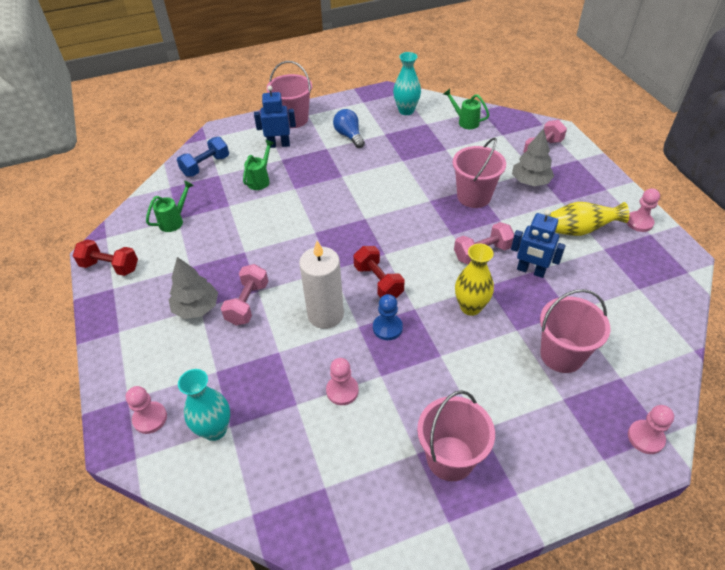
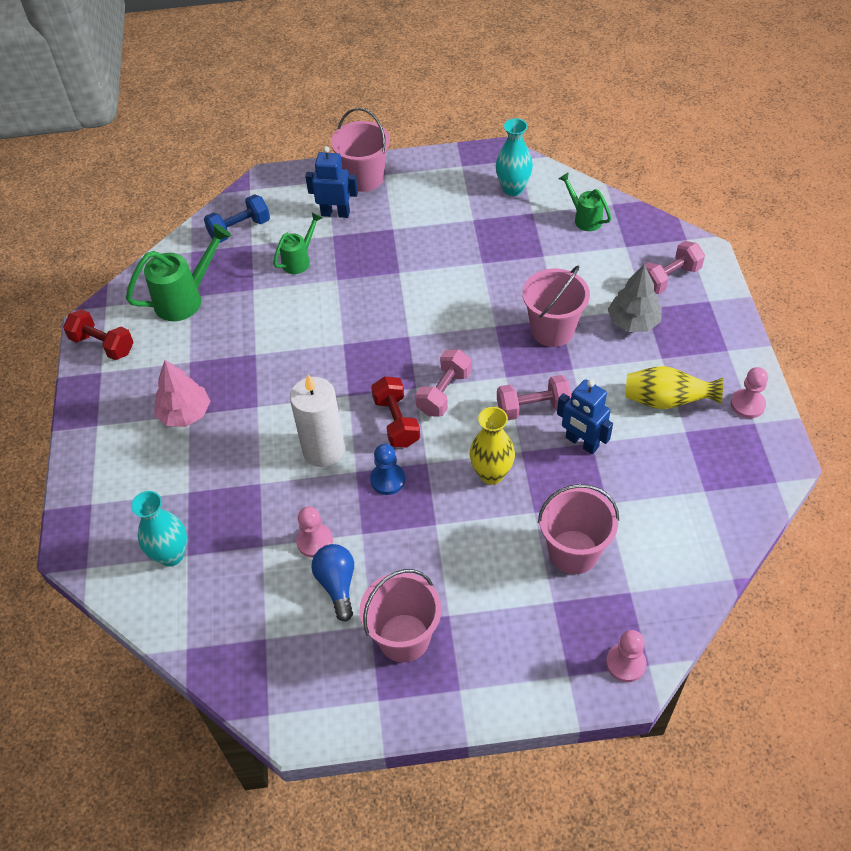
camera: 15 degrees right, 5 degrees up
(150, 418) = (109, 529): pink pawn -> none
(174, 220) = (186, 298): green watering can -> green watering can, size x1.65
(196, 307) = (185, 413): grey tree -> pink tree
(247, 303) = (242, 419): pink dumbbell -> pink dumbbell (444, 393)
(349, 136) = (427, 215): blue light bulb -> blue light bulb (337, 584)

